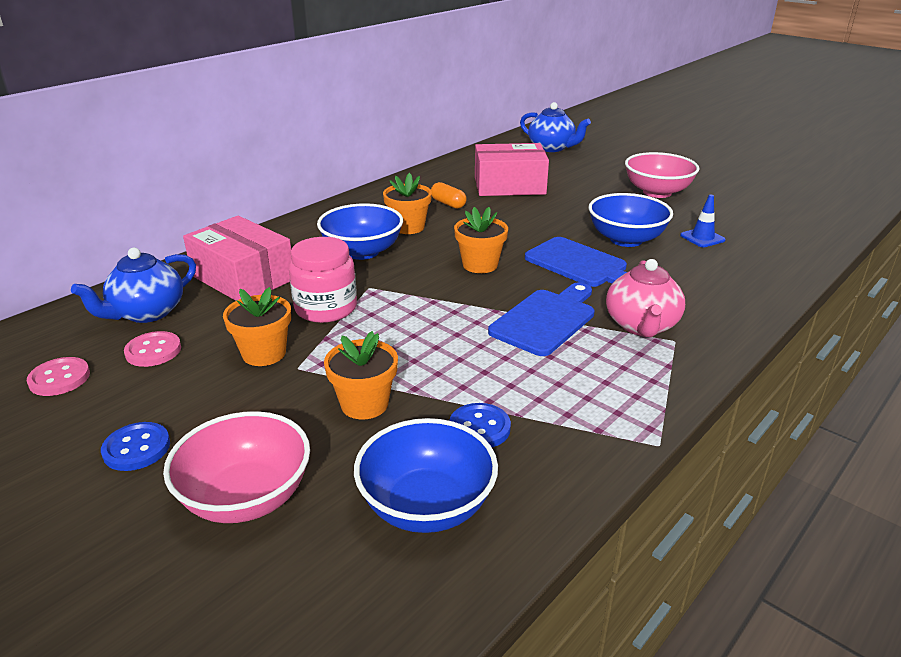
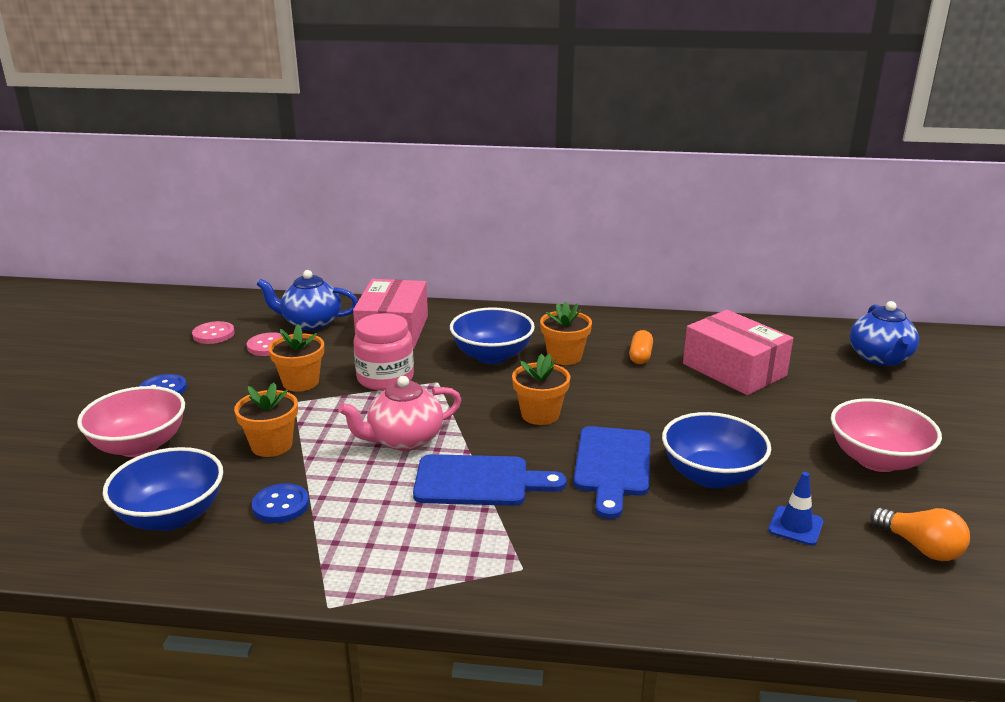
camera: 55 degrees right, 5 degrees down
(641, 325) = (529, 539): pink teapot -> pink teapot (404, 440)
(749, 216) = (920, 547): none -> orange light bulb

